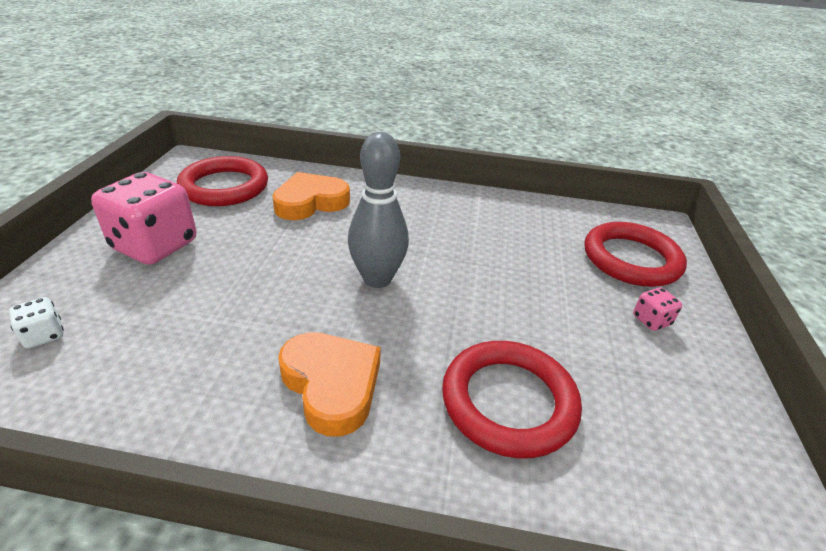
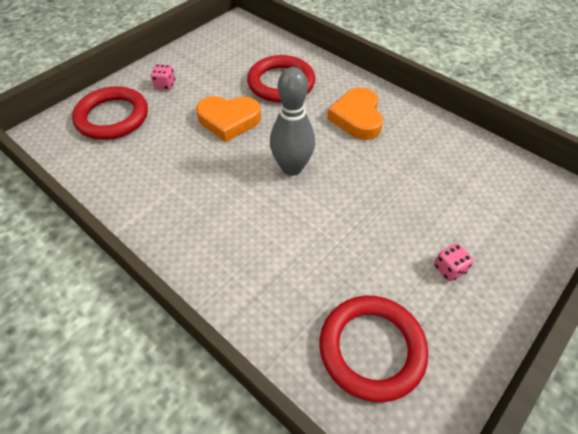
camera: 145 degrees left, 15 degrees up
(44, 335) = (516, 205): white dice -> none
(155, 246) = (449, 269): pink dice -> pink dice, size x0.43
(310, 202) = (292, 277): orange heart -> orange heart (229, 120)

